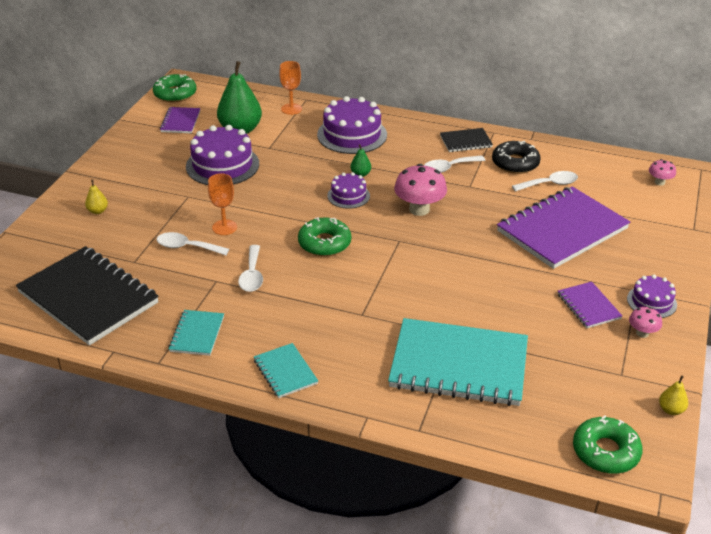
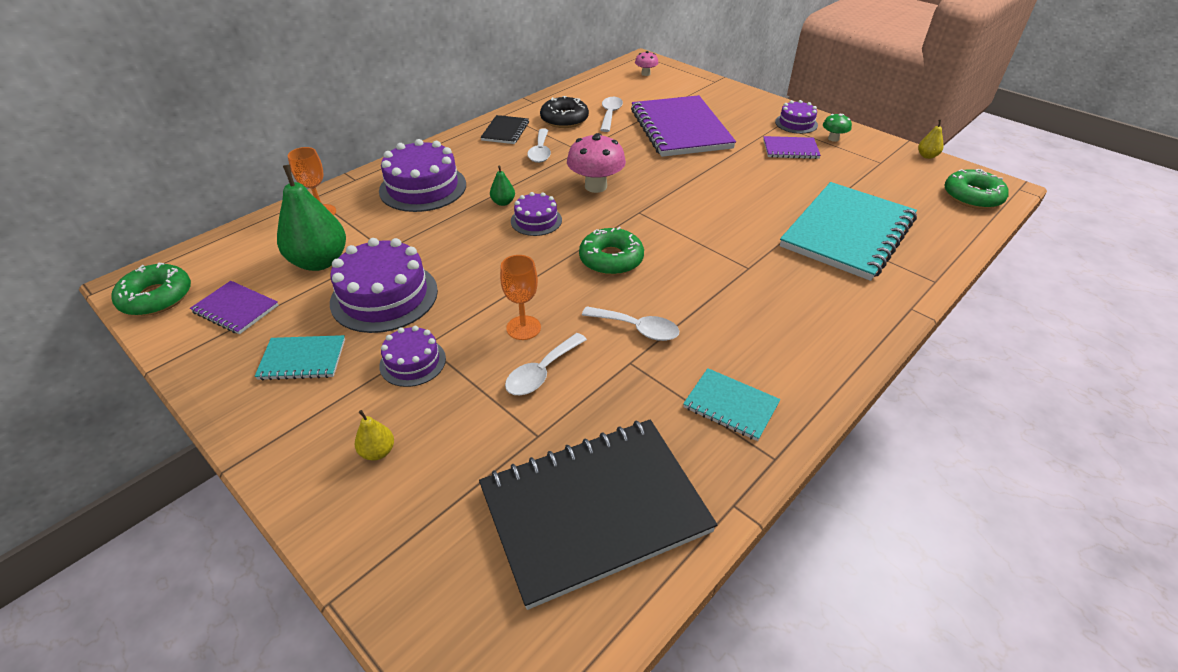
camera: 65 degrees left, 5 degrees up
(170, 197) = (413, 362): none -> purple cake
(285, 372) = (826, 347): turquoise notebook -> turquoise notebook (302, 359)
(642, 333) = (833, 139): pink mushroom -> green mushroom

